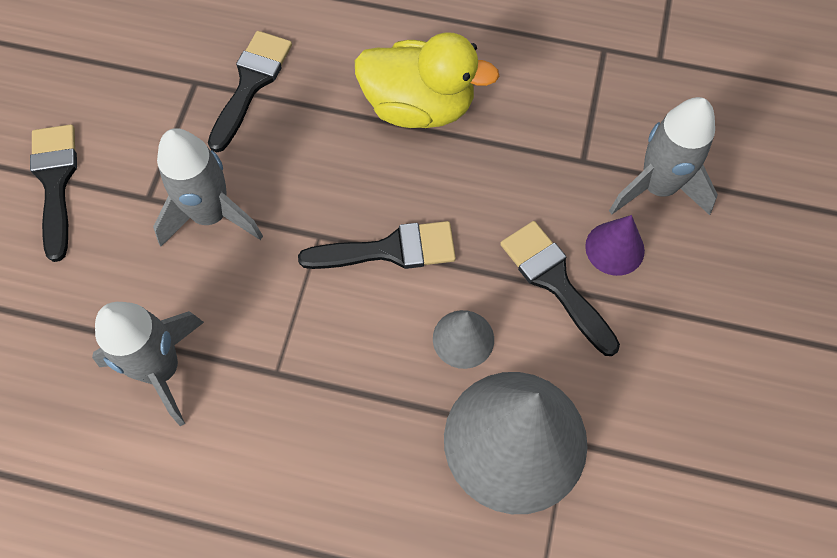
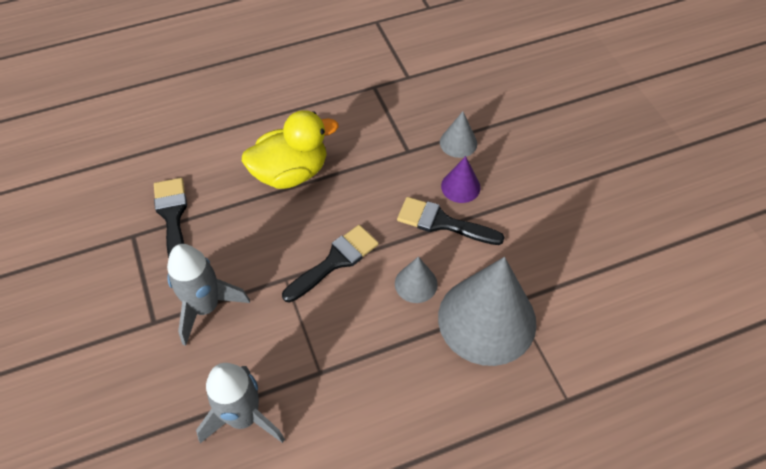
camera: 35 degrees left, 10 degrees down
(55, 182) = (78, 350): black brush -> none
(657, 187) = (458, 143): grey rocket -> grey cone

